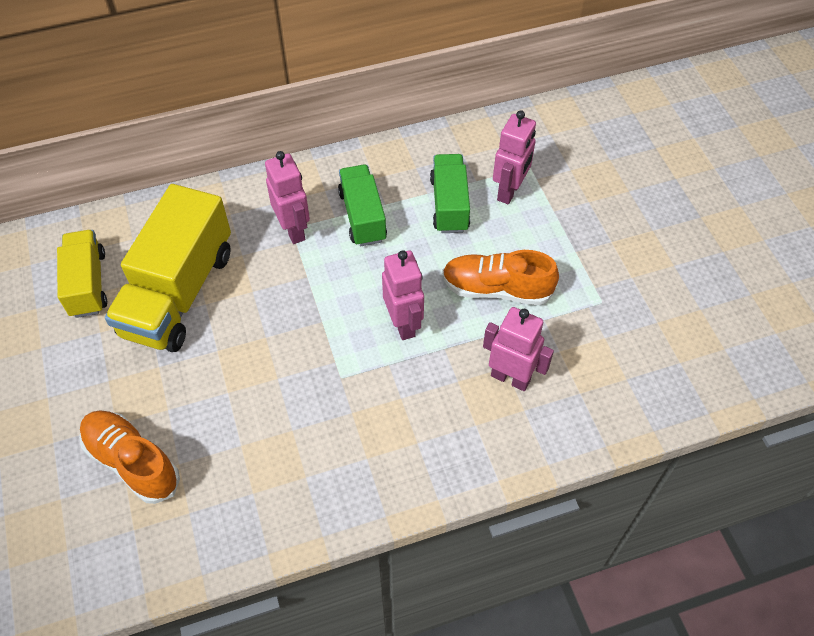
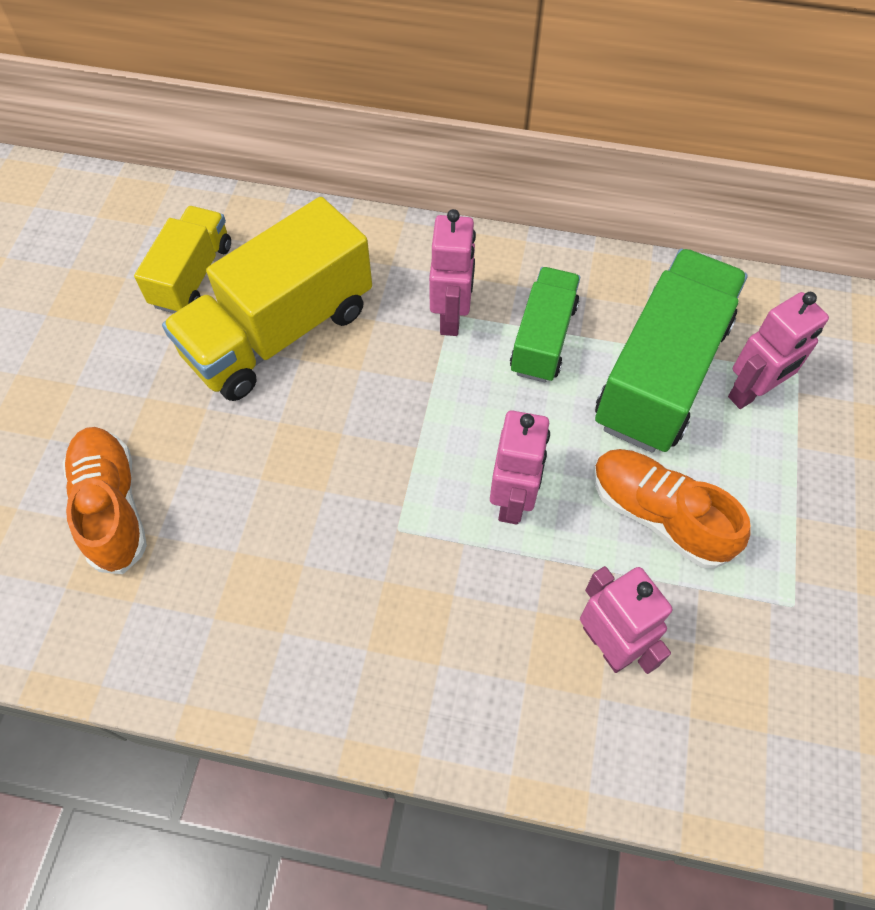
camera: 30 degrees right, 5 degrees up
(449, 204) = (661, 373): green truck -> green truck, size x1.71

